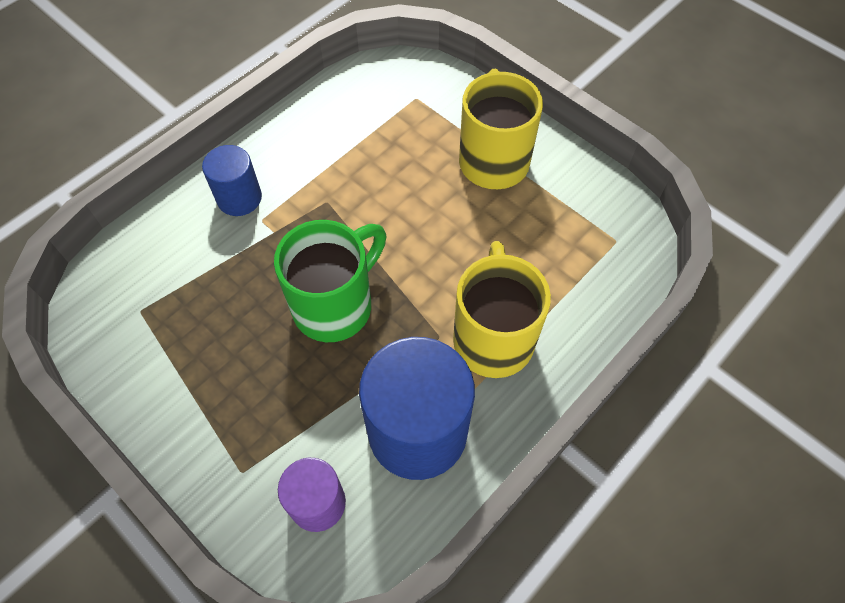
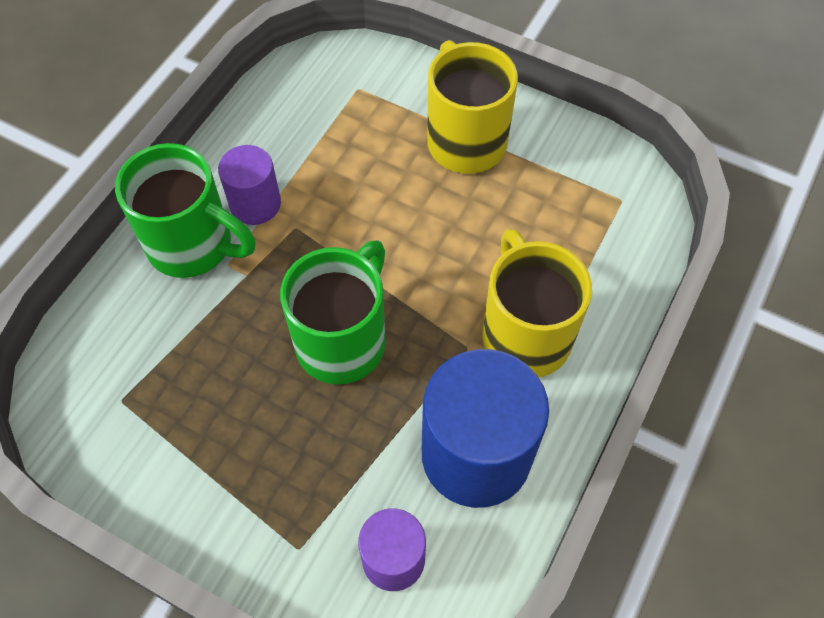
camera: 15 degrees left, 0 degrees up
(239, 198) = (193, 245): blue cylinder -> green mug
(300, 175) = (255, 204): none -> purple cylinder

